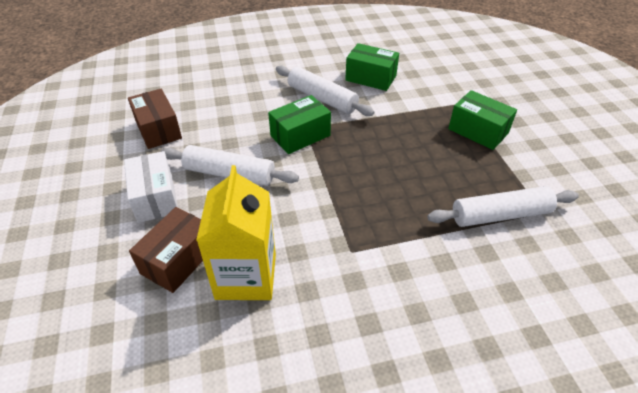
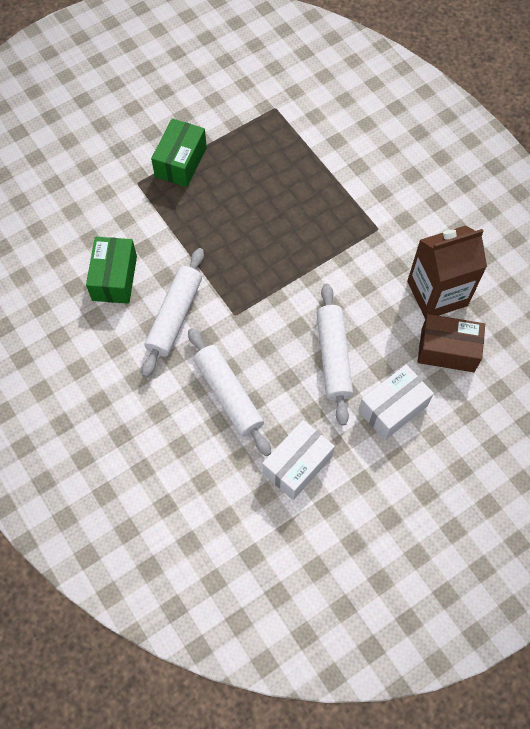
camera: 110 degrees left, 20 degrees up
(158, 130) = (297, 465): brown box -> white box
(246, 276) = (437, 293): yellow carton -> brown carton
(300, 135) = (249, 315): green box -> none
(500, 215) = (291, 135): white rolling pin -> white rolling pin (228, 395)

